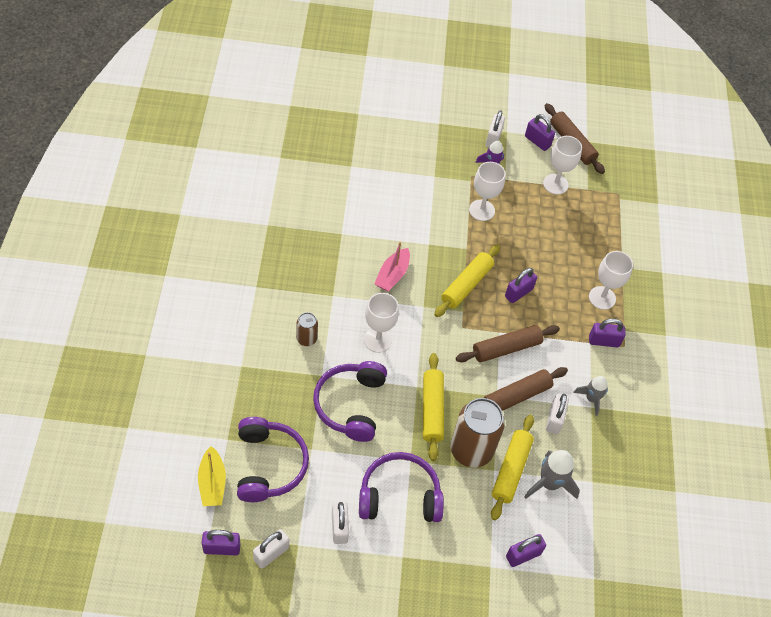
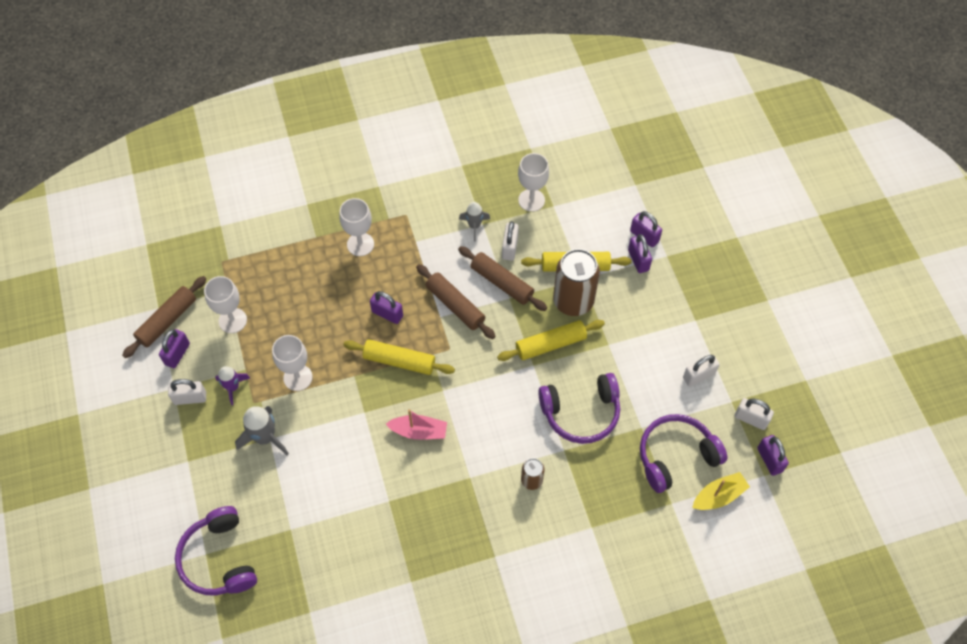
camera: 105 degrees left, 5 degrees up
(378, 340) = (501, 416): white goblet -> white goblet (531, 200)
(399, 496) = (645, 341): purple headphones -> purple headphones (219, 559)
(549, 483) = (572, 235): grey rocket -> grey rocket (265, 437)
(554, 419) = (509, 248): white padlock -> white padlock turned 75 degrees counterclockwise
(603, 341) = (409, 231): purple padlock -> purple padlock (638, 260)

